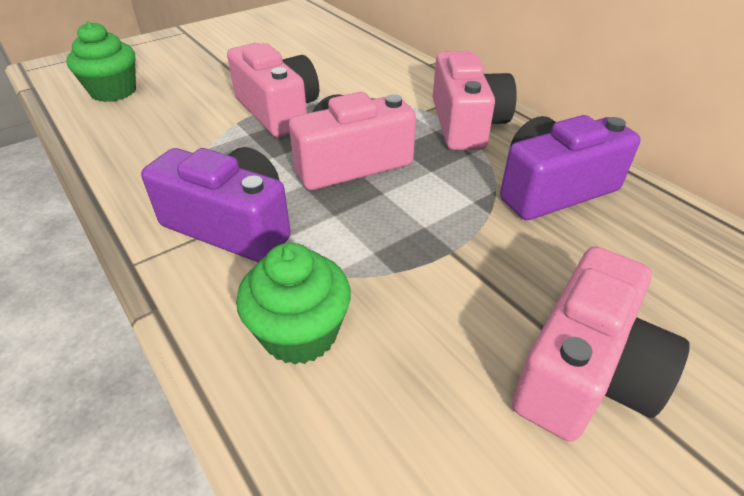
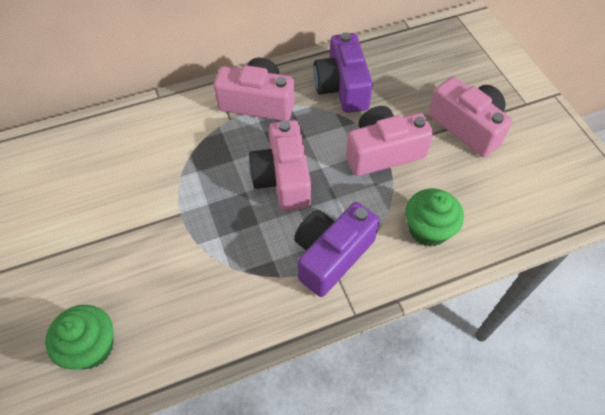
camera: 75 degrees left, 15 degrees up
(278, 111) = (191, 212): pink camera -> pink camera (383, 152)

